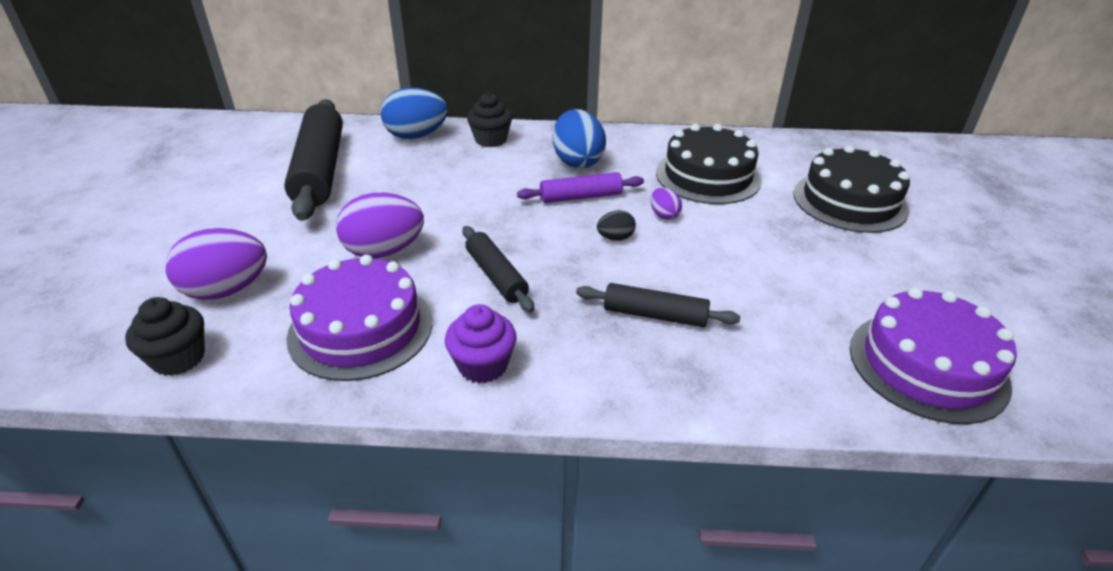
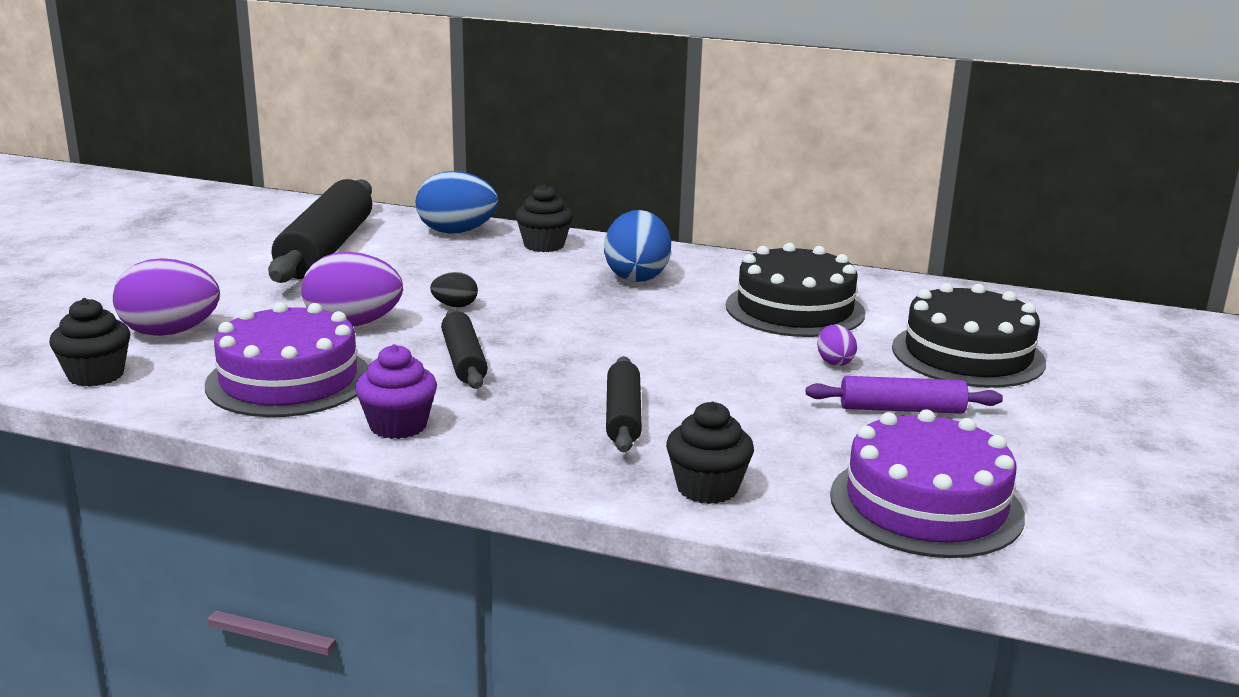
camera: 15 degrees right, 15 degrees down
(581, 197) = (615, 308): purple rolling pin -> purple rolling pin (901, 409)
(615, 238) = (629, 348): black egg -> black egg (455, 306)
(655, 315) = (623, 416): black rolling pin -> black rolling pin turned 60 degrees clockwise
(664, 215) = (706, 336): purple egg -> purple egg (834, 362)
(765, 384) = (707, 488): none -> black cupcake

